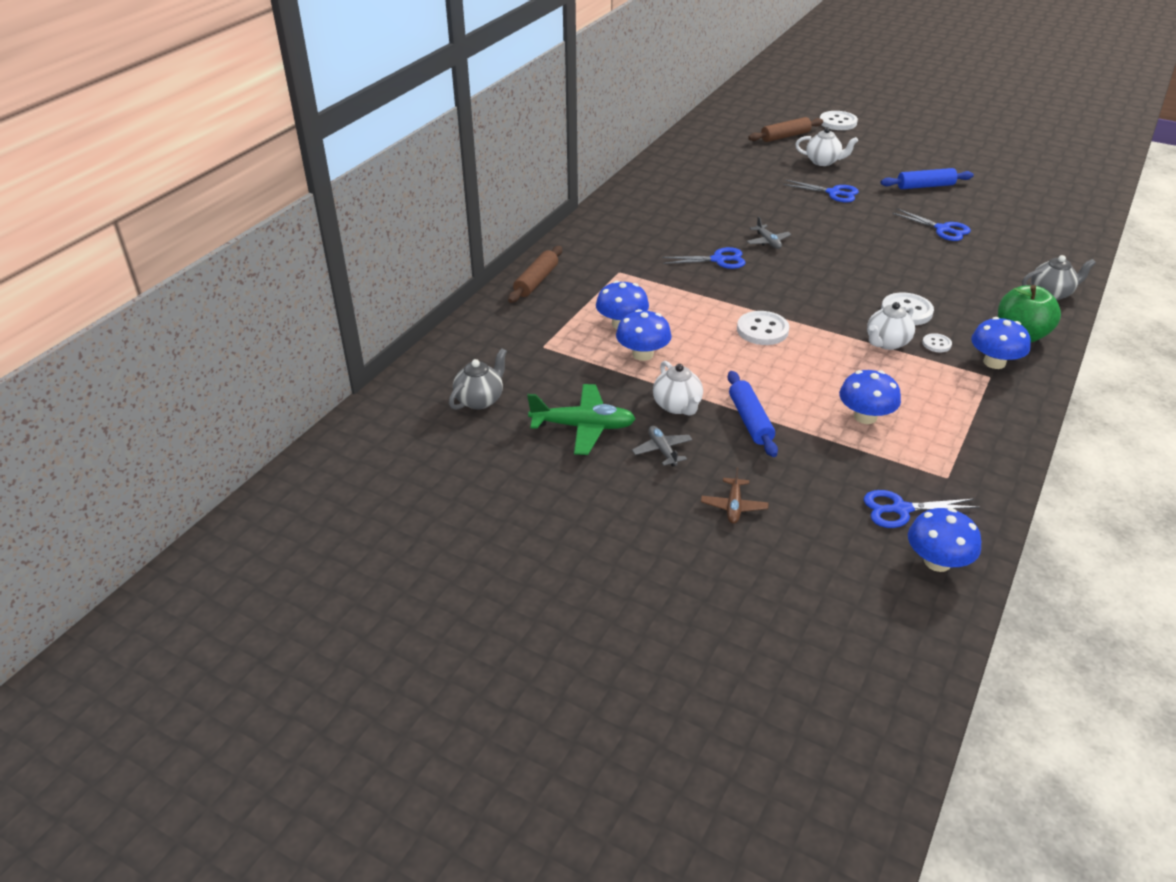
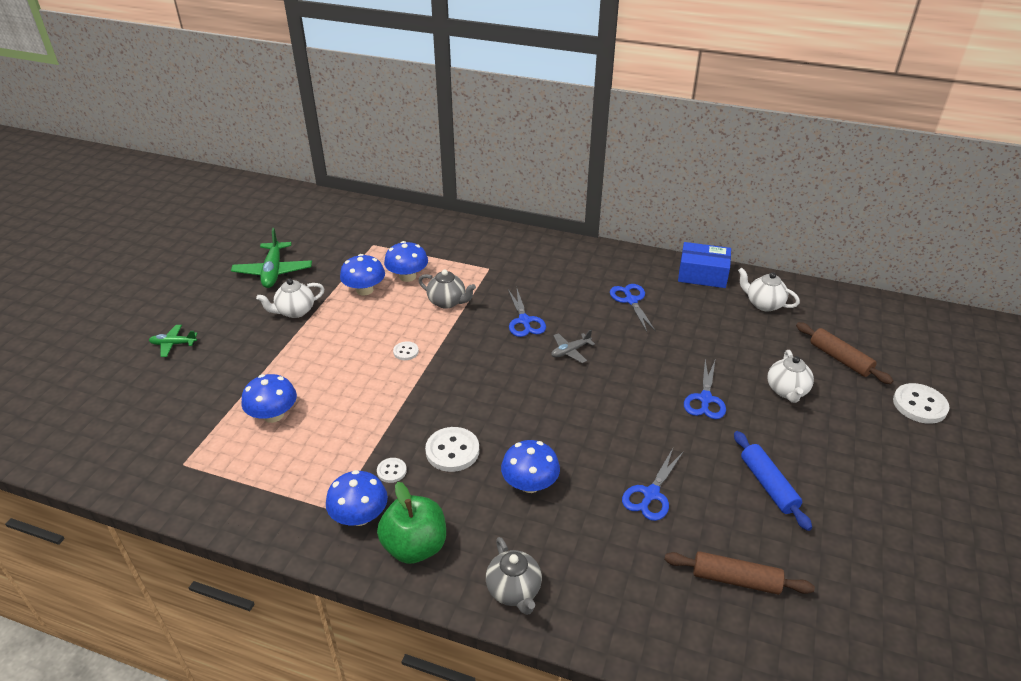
camera: 80 degrees right, 0 degrees up
(480, 400) = (307, 228): grey teapot -> grey teapot (447, 302)
(536, 281) = (464, 231): brown rolling pin -> brown rolling pin (735, 580)
(659, 167) = (702, 274): none -> blue box
(662, 450) = (242, 308): grey plane -> none
(733, 506) = (173, 344): brown plane -> green plane
(750, 420) = (273, 349): blue rolling pin -> none
(762, 330) = (406, 352): white button -> white button, size x0.54
(886, 343) = (391, 433): white teapot -> white teapot (763, 304)
(901, 509) = (149, 432): blue scissors -> blue scissors (631, 300)
(937, 561) = (84, 451): blue mushroom -> blue mushroom (530, 484)

